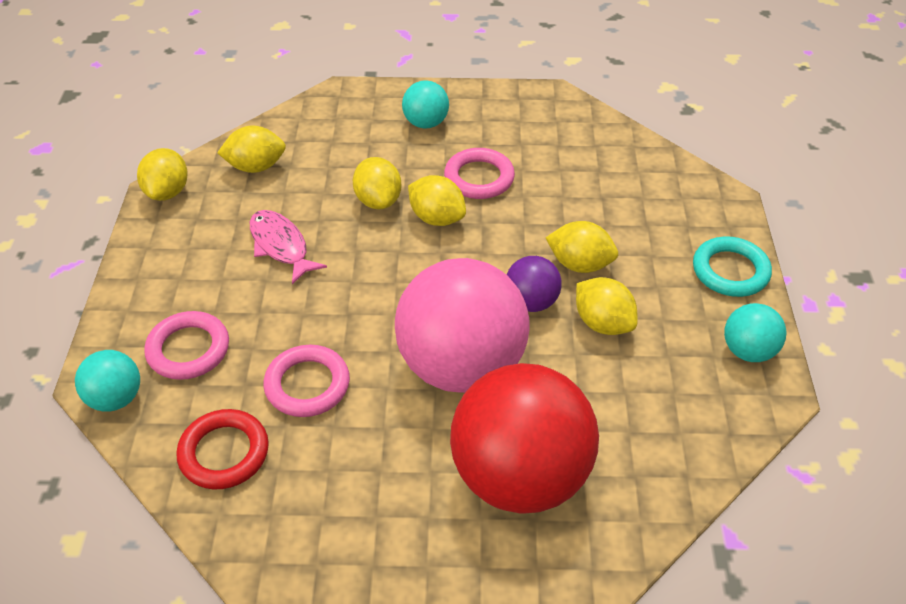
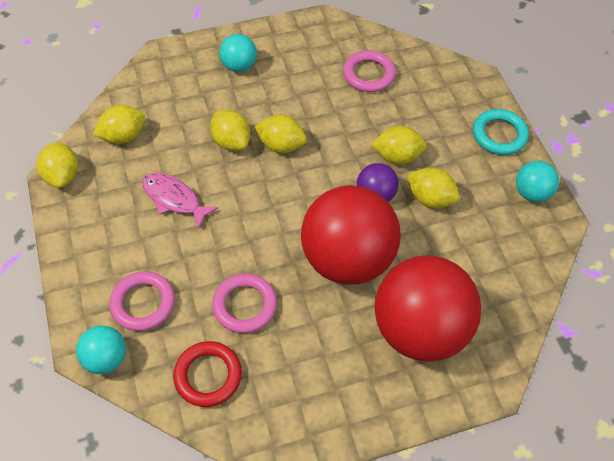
camera: 20 degrees left, 10 degrees up
(461, 366) = (347, 259): pink ball -> red ball
(479, 178) = (298, 104): pink ring -> pink ring (368, 74)

